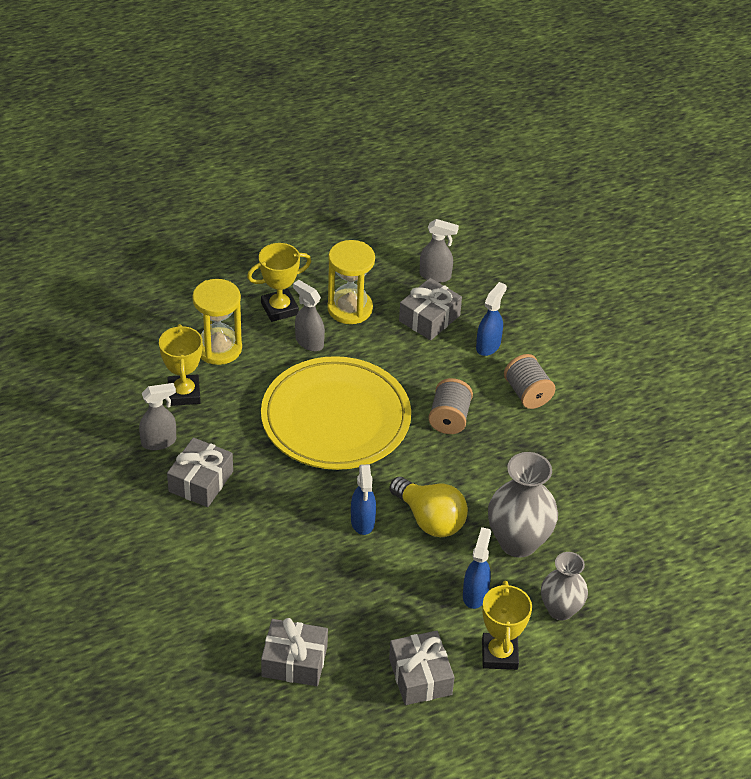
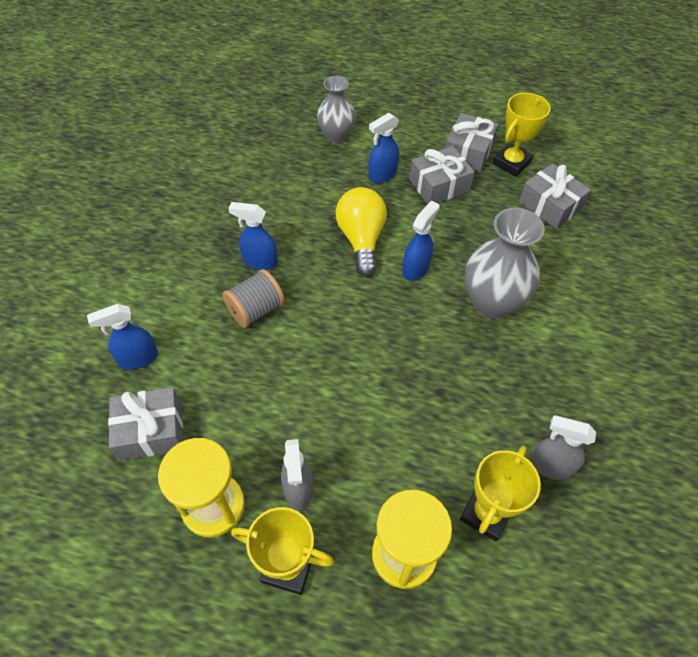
camera: 140 degrees left, 10 degrees up
(201, 481) = (533, 392): grey gift -> grey gift (439, 185)
(335, 419) = (354, 375): yellow plate -> none
(435, 276) = (80, 485): grey spray bottle -> none
(487, 452) = (259, 262): none -> blue spray bottle
(499, 654) = (403, 136): yellow trophy -> yellow trophy (511, 163)
(518, 542) = (315, 188): grey vase -> grey vase (491, 303)
(527, 393) = (167, 290): grey spool -> none

